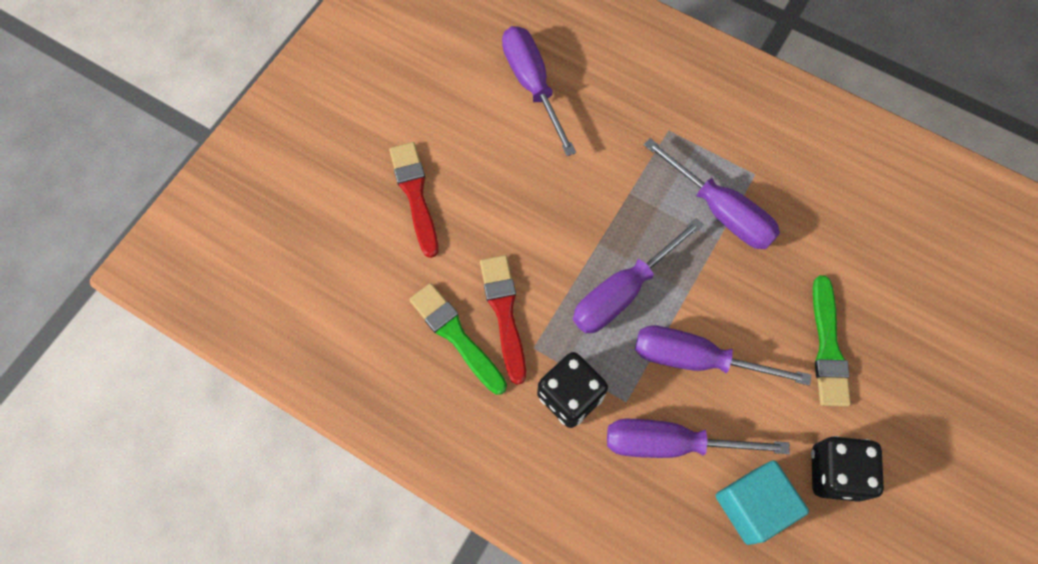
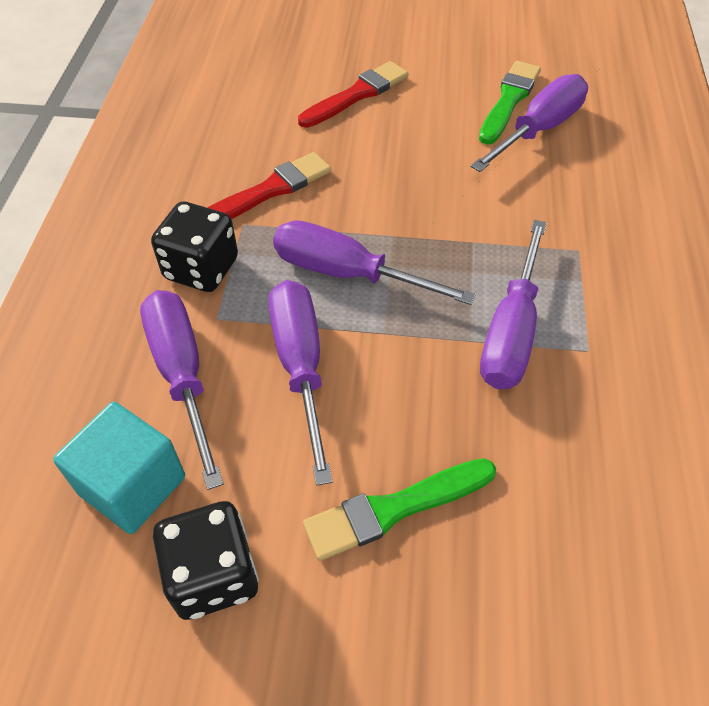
camera: 65 degrees right, 15 degrees down
(456, 336) = (226, 166): green brush -> green brush (509, 100)

